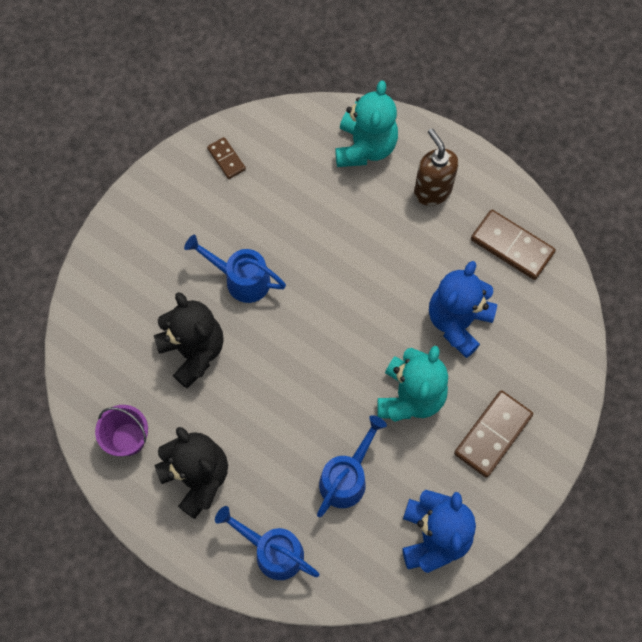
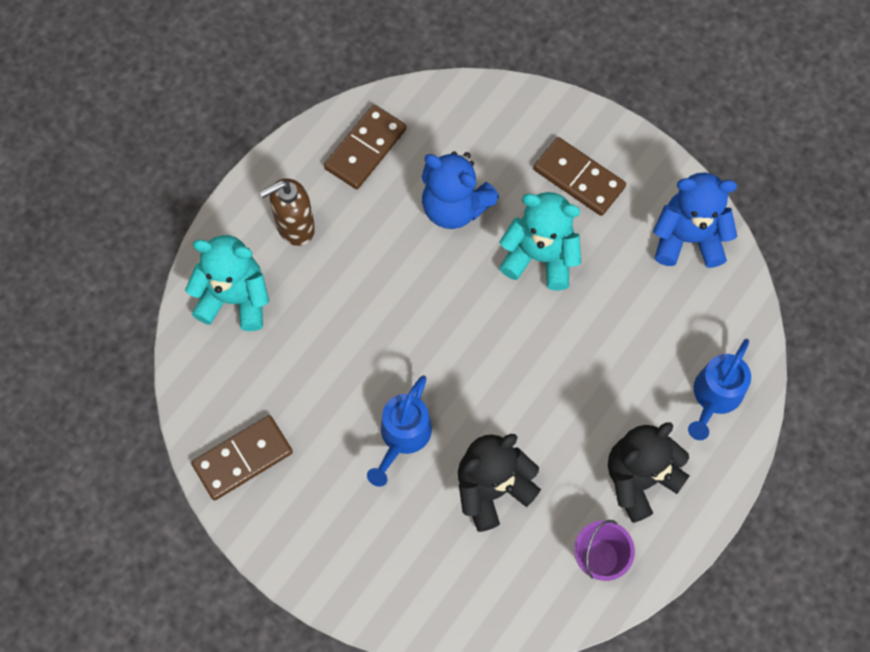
camera: 90 degrees left, 0 degrees up
(226, 159) = (242, 458): brown domino -> brown domino, size x1.78
(347, 477) = (631, 322): blue watering can -> none

